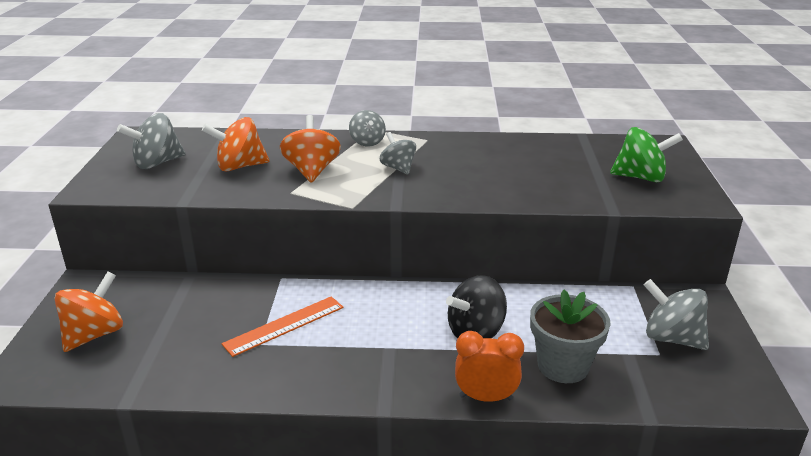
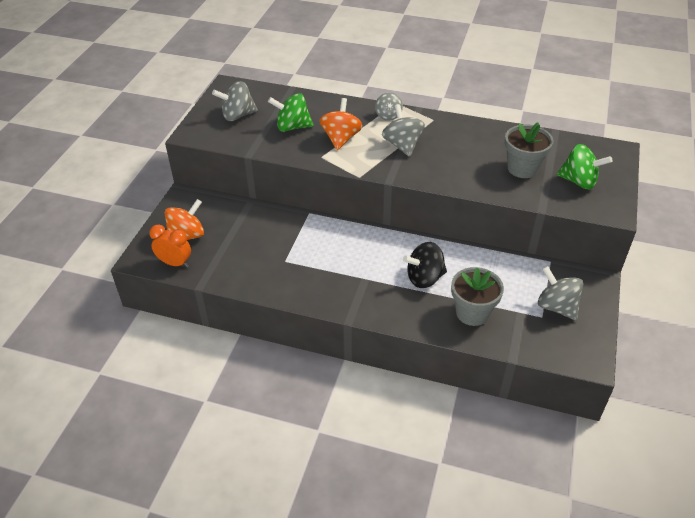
camera: 15 degrees right, 15 degrees up
(239, 166) = (292, 127): orange spinning top -> green spinning top
(284, 325) = (303, 250): orange ruler -> none
(398, 168) = (402, 145): grey spinning top -> grey spinning top, size x1.50
(486, 397) = (414, 325): orange clock -> orange clock (175, 263)
(564, 173) = (522, 168): none -> grey flower pot

